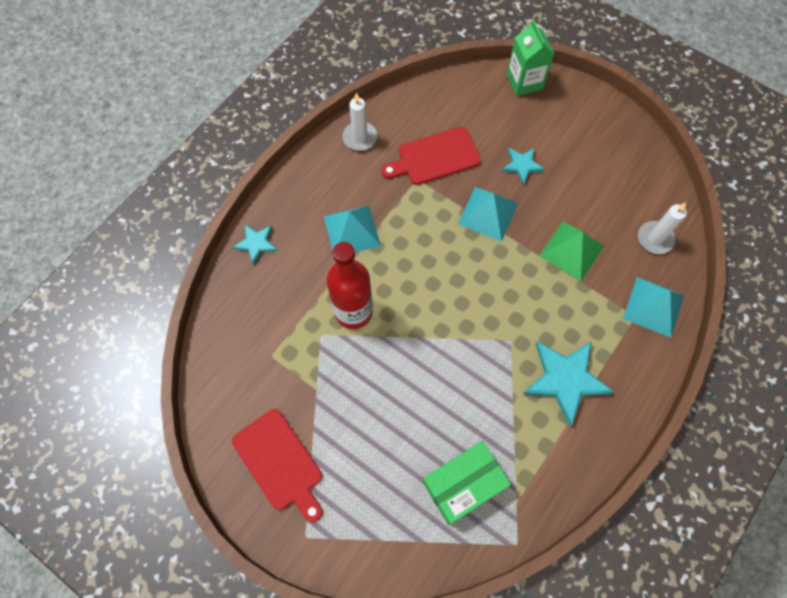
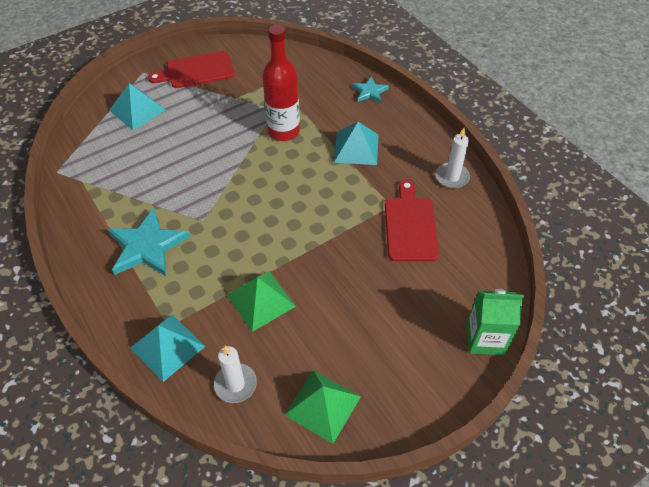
camera: 110 degrees right, 15 degrees down
(463, 484) = (116, 156): green box -> none
(488, 213) = (331, 247): turquoise pyramid -> turquoise pyramid (137, 110)
(522, 165) = (374, 295): turquoise star -> none
(637, 172) = (323, 405): none -> green pyramid

